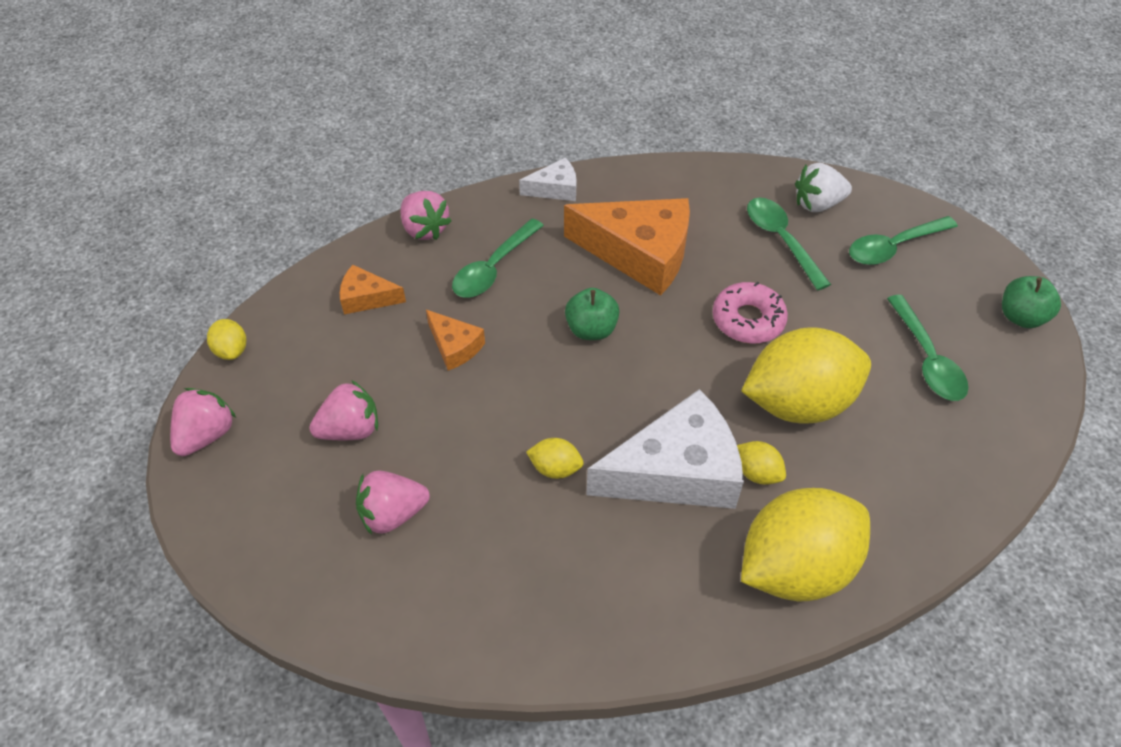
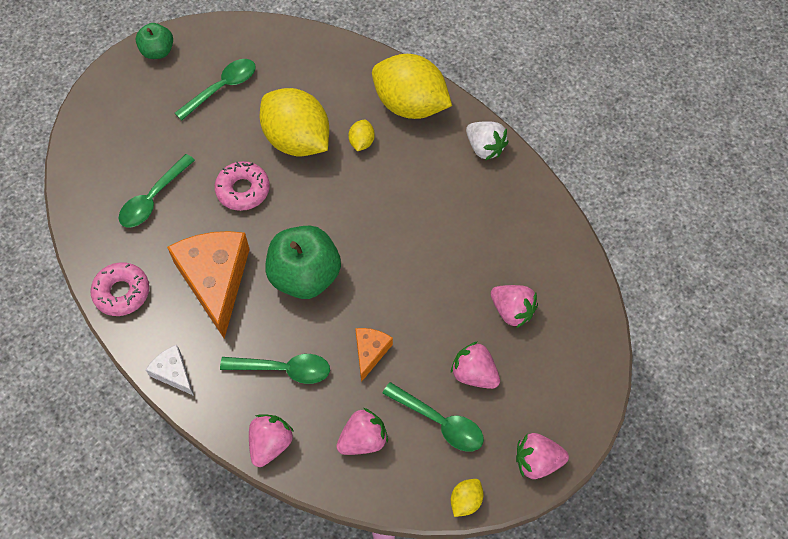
camera: 120 degrees left, 10 degrees up
(366, 298) = (363, 440): orange cheese -> pink strawberry
(555, 468) = (425, 242): yellow lemon -> none
(591, 329) = (305, 276): green apple -> green apple, size x1.79
(673, 182) = (122, 292): none -> pink donut
(676, 471) = (386, 181): white cheese -> none
(817, 204) = (101, 189): white strawberry -> white strawberry (485, 148)
(893, 247) = (125, 132): green spoon -> green spoon (440, 422)

